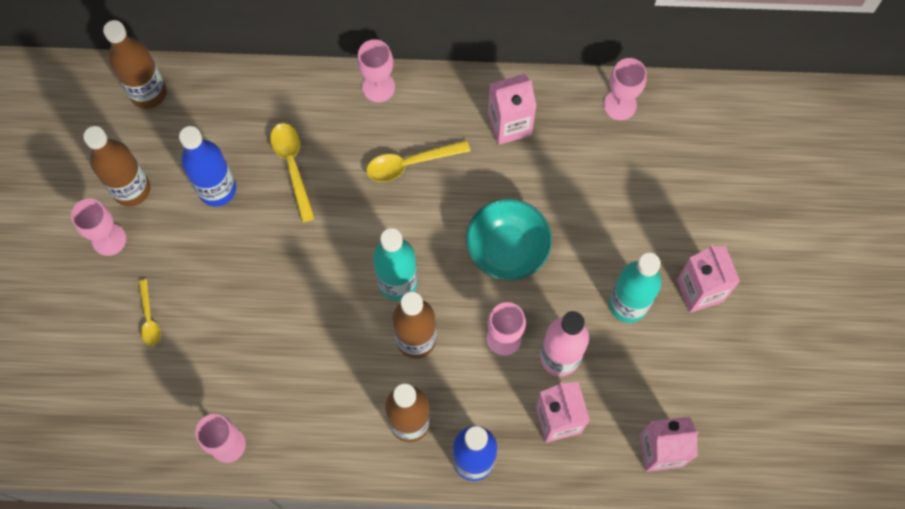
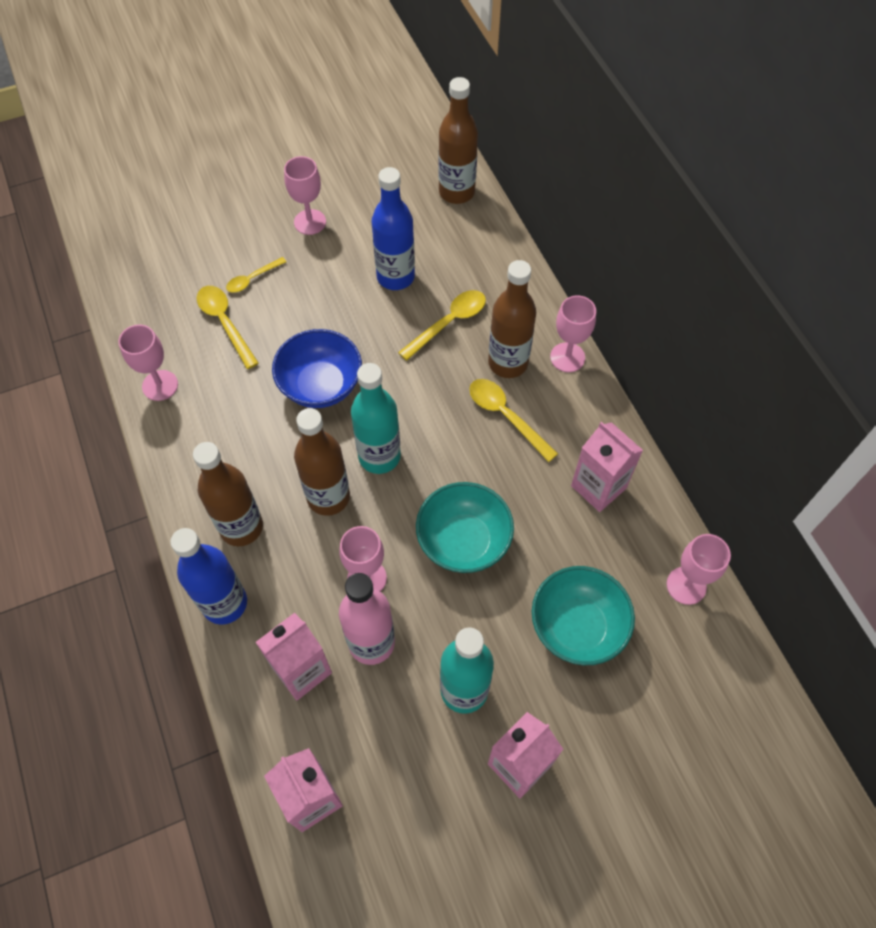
camera: 65 degrees right, 10 degrees down
(131, 189) = (363, 218): brown bottle -> brown bottle (508, 363)
(188, 361) = (225, 323): none -> yellow spoon
(301, 302) = (321, 385): none -> blue bowl
(616, 198) = (577, 626): none -> turquoise bowl

